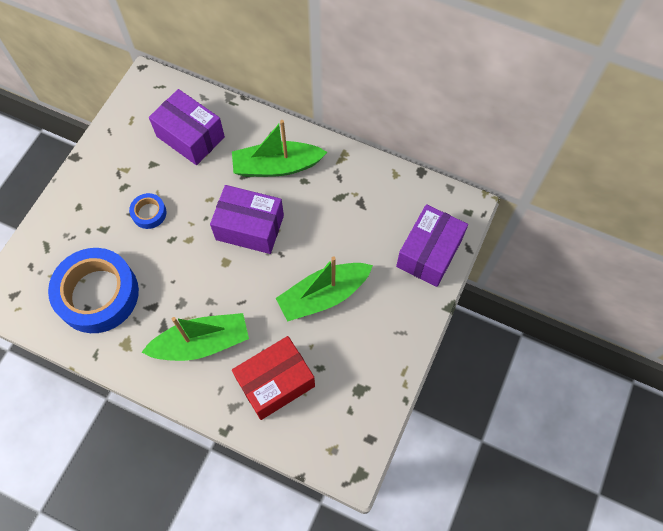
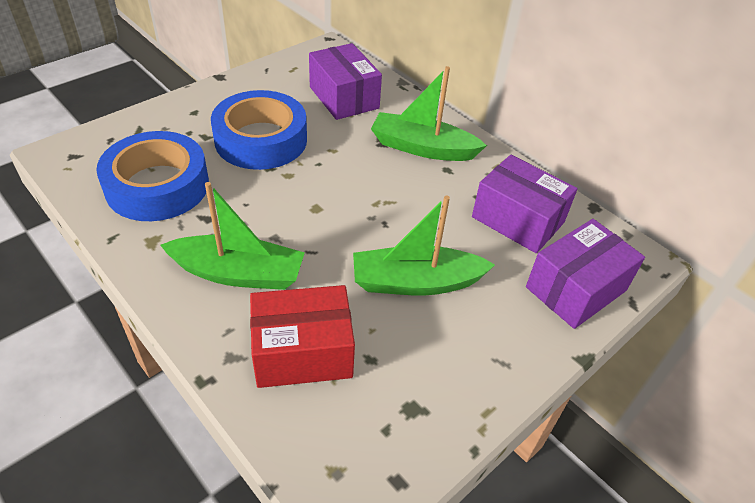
camera: 20 degrees right, 20 degrees down
(149, 213) = (261, 140): blue tape -> blue tape, size x2.25
(250, 227) = (362, 187): purple box -> purple box (518, 220)

